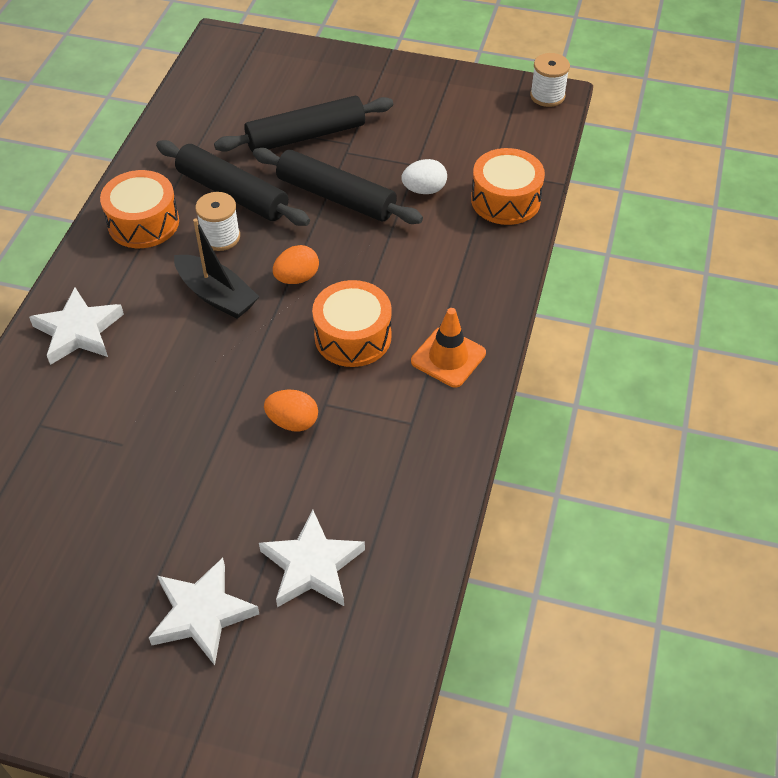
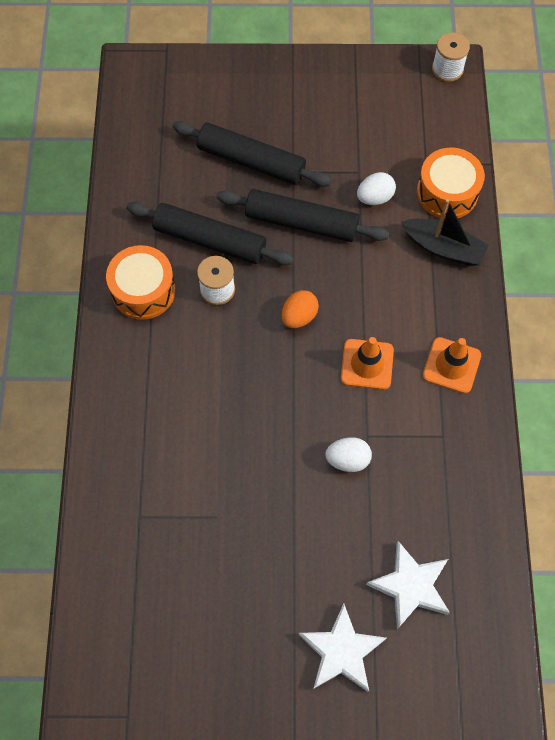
camera: 15 degrees left, 15 degrees up
(78, 331) = (133, 416): white star -> none
(216, 295) = (237, 351): black boat -> black boat (443, 248)
(293, 422) = (347, 459): orange egg -> white egg
(306, 136) = (251, 161): black rolling pin -> black rolling pin turned 60 degrees clockwise
(353, 336) = (367, 364): orange drum -> orange traffic cone

